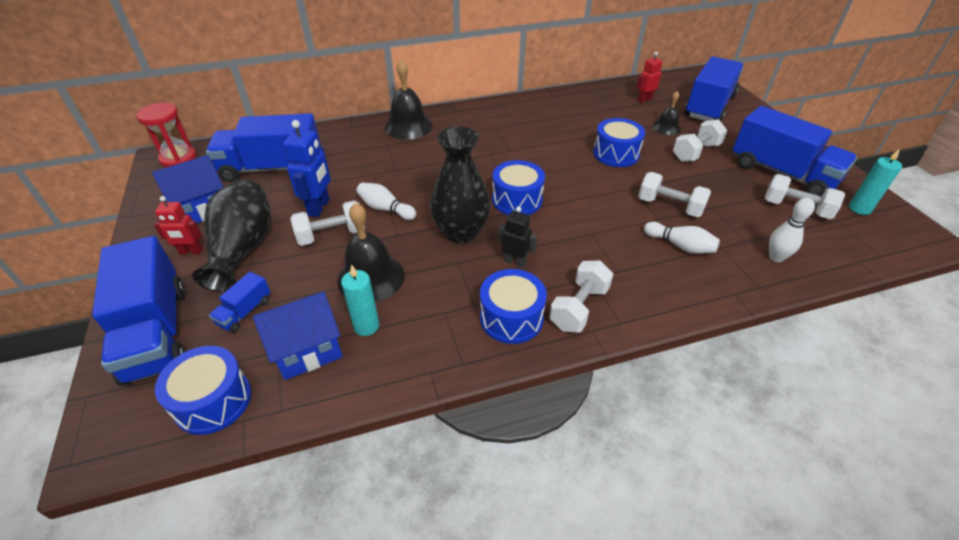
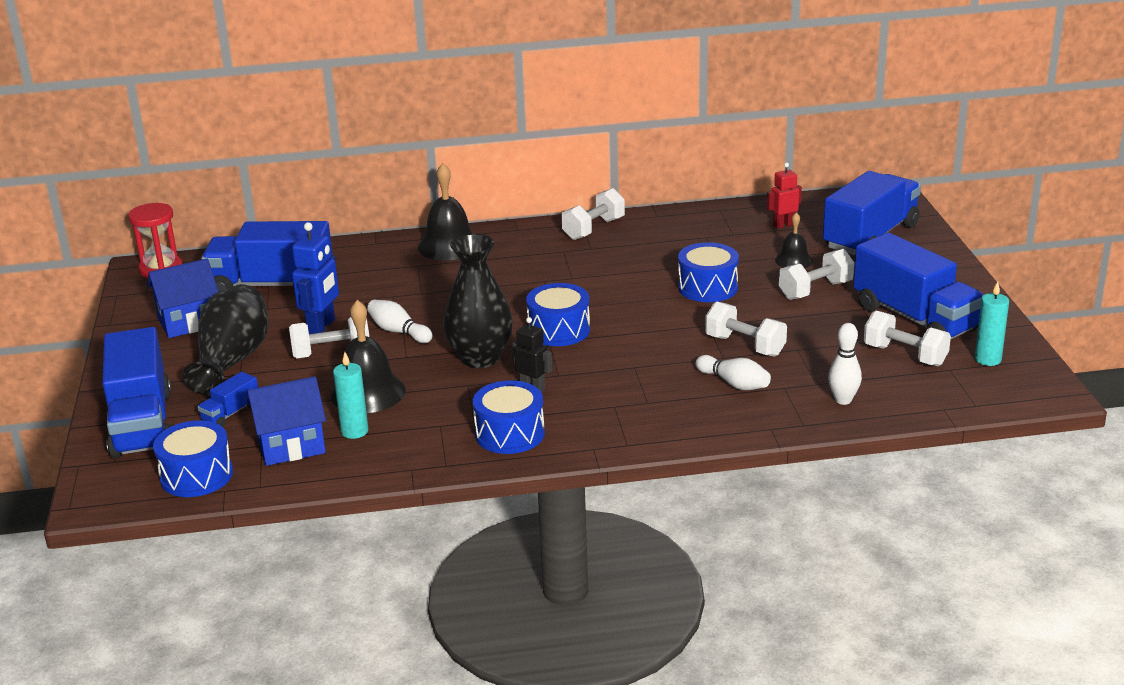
camera: 10 degrees right, 15 degrees down
(191, 252) = (176, 360): red robot -> none
(579, 308) = (587, 430): white dumbbell -> white dumbbell (593, 229)

